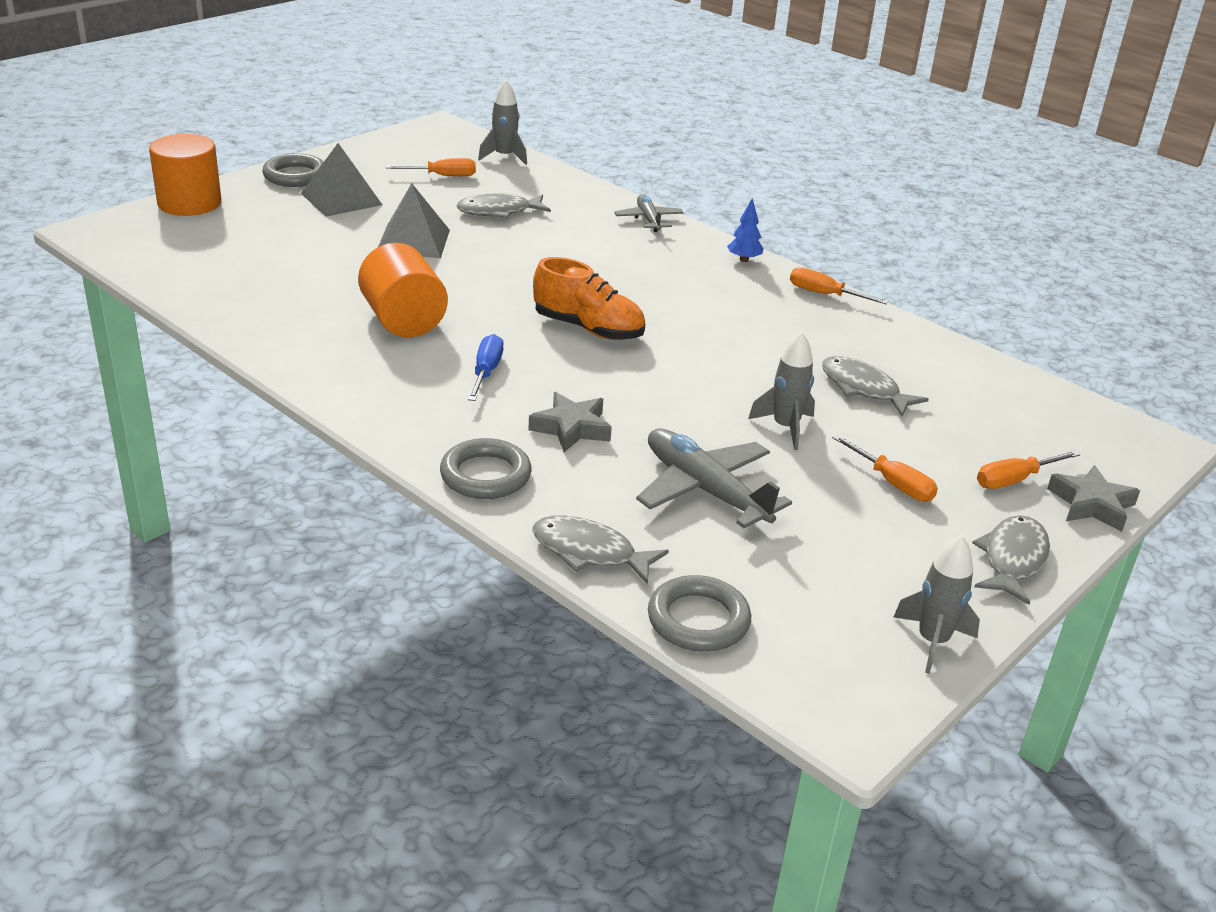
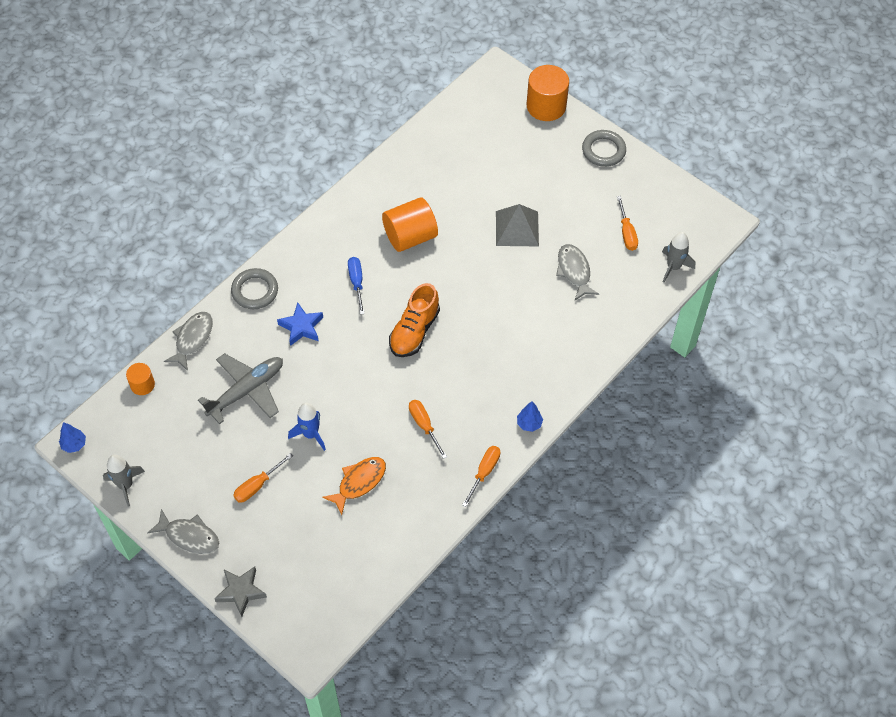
camera: 90 degrees right, 25 degrees up
(341, 199) = (572, 181): grey pyramid -> none
(486, 372) = (356, 282): blue screwdriver -> blue screwdriver turned 105 degrees counterclockwise
(571, 428) = (301, 327): grey star -> blue star
(648, 220) = (583, 364): grey plane -> none
(698, 620) = (142, 385): grey ring -> orange cylinder
(785, 427) = (310, 434): grey rocket -> blue rocket
(855, 721) = (74, 444): none -> blue tree
(863, 388) = (359, 482): grey fish -> orange fish
(1014, 480) = (264, 553): orange screwdriver -> orange screwdriver (424, 425)

